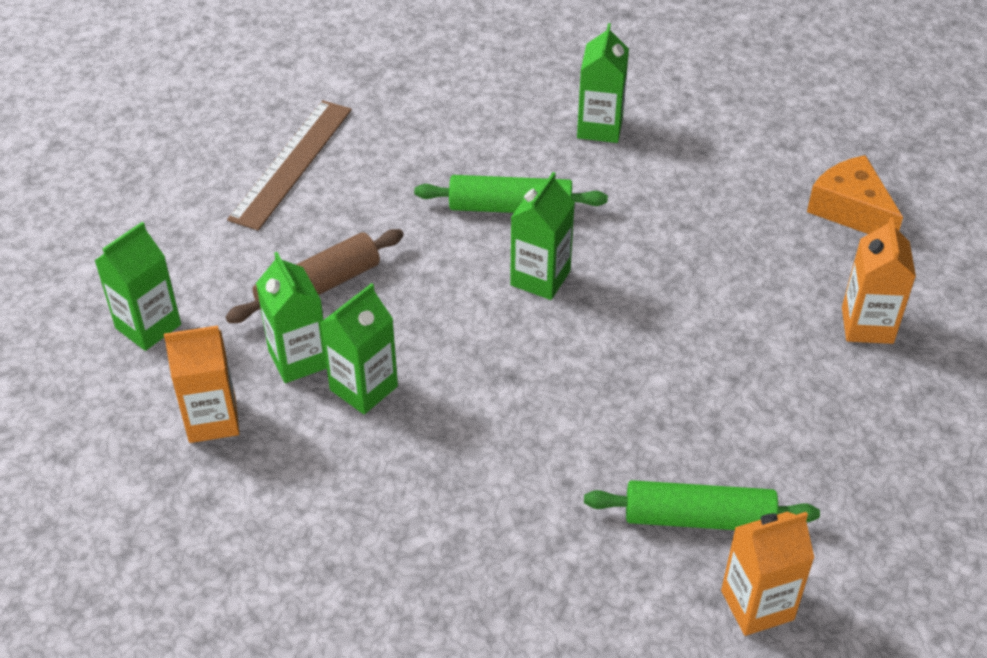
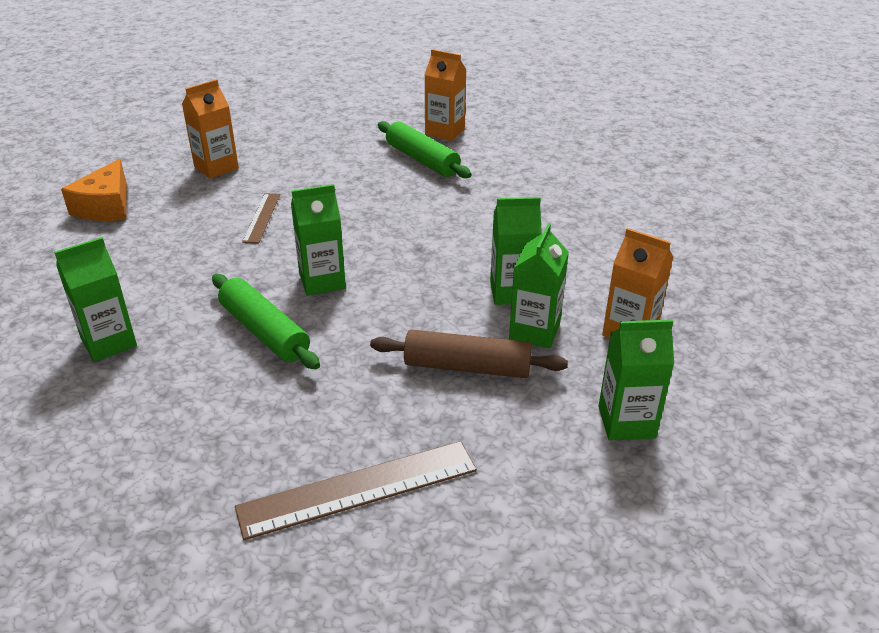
camera: 135 degrees left, 10 degrees down
(706, 301) = (262, 217): none -> brown ruler

